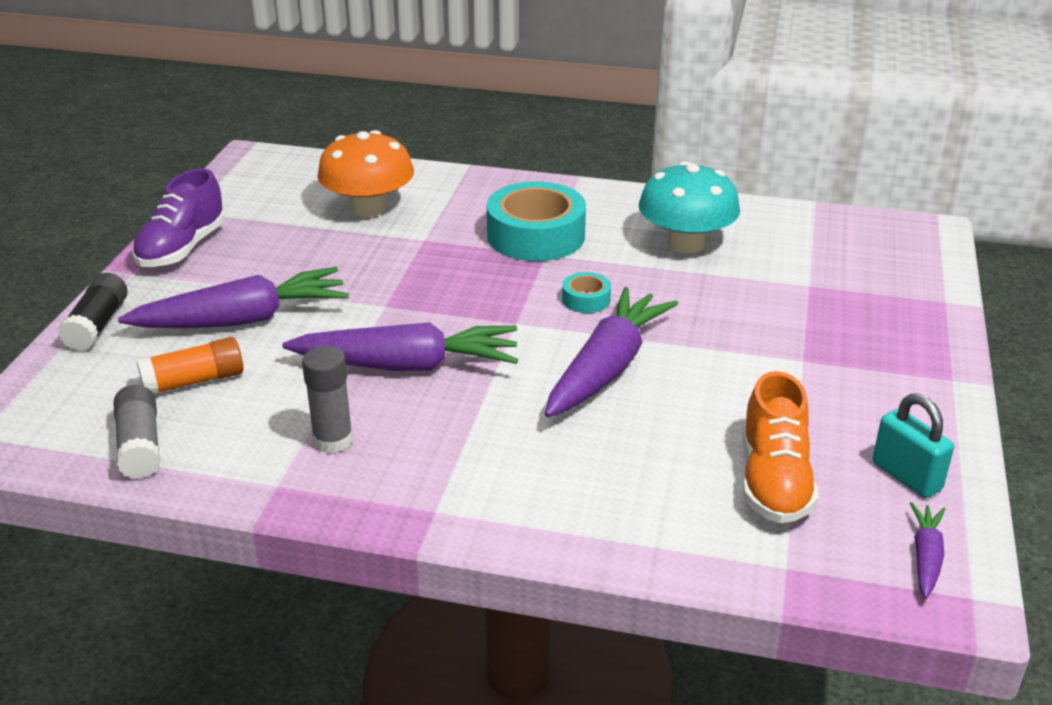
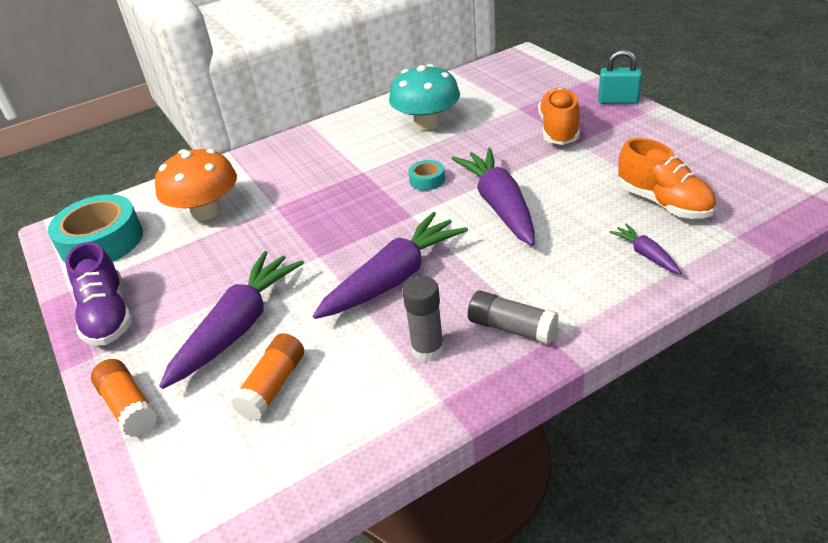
camera: 40 degrees left, 5 degrees up
(98, 325) = (129, 407): black glue stick -> orange glue stick
(140, 445) = (309, 452): grey glue stick -> grey glue stick (512, 328)
(536, 235) = (340, 165): turquoise tape -> turquoise tape (102, 241)
(809, 335) = (558, 130): none -> orange shoe
(906, 476) = (704, 163): turquoise padlock -> turquoise padlock (618, 101)
(926, 557) = (770, 190): purple carrot -> purple carrot (645, 254)

